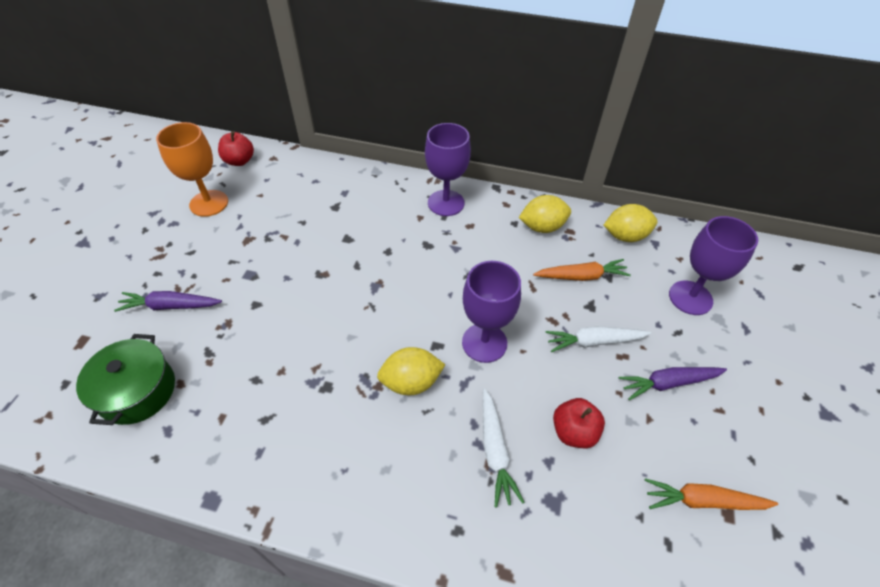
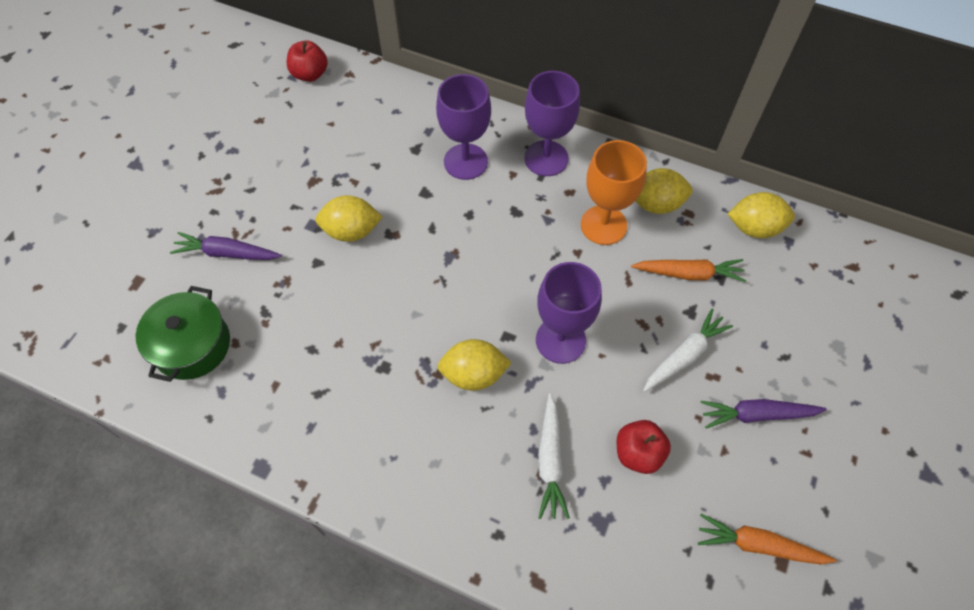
camera: 10 degrees right, 10 degrees up
(209, 203) = (272, 128): orange goblet -> orange goblet (603, 225)
(285, 275) = (351, 231): none -> yellow lemon
(594, 342) = (684, 355): white carrot -> white carrot turned 135 degrees clockwise
(690, 298) = (812, 317): purple goblet -> purple goblet (465, 161)

